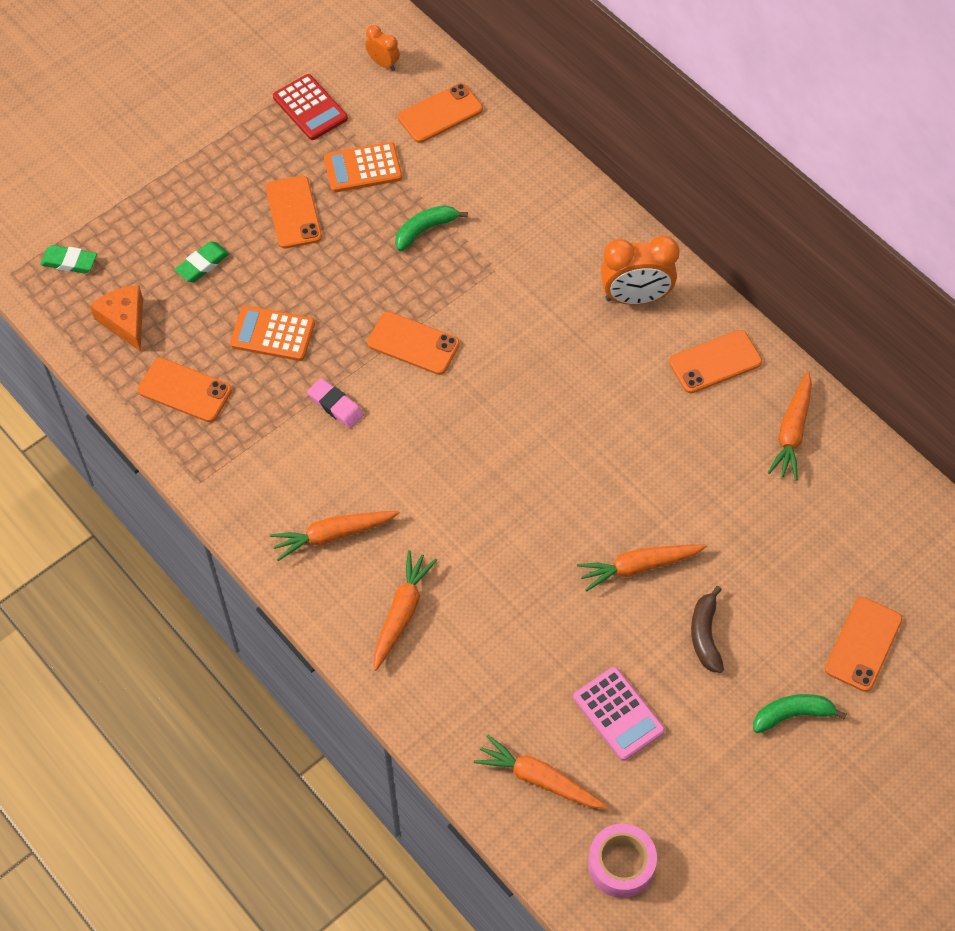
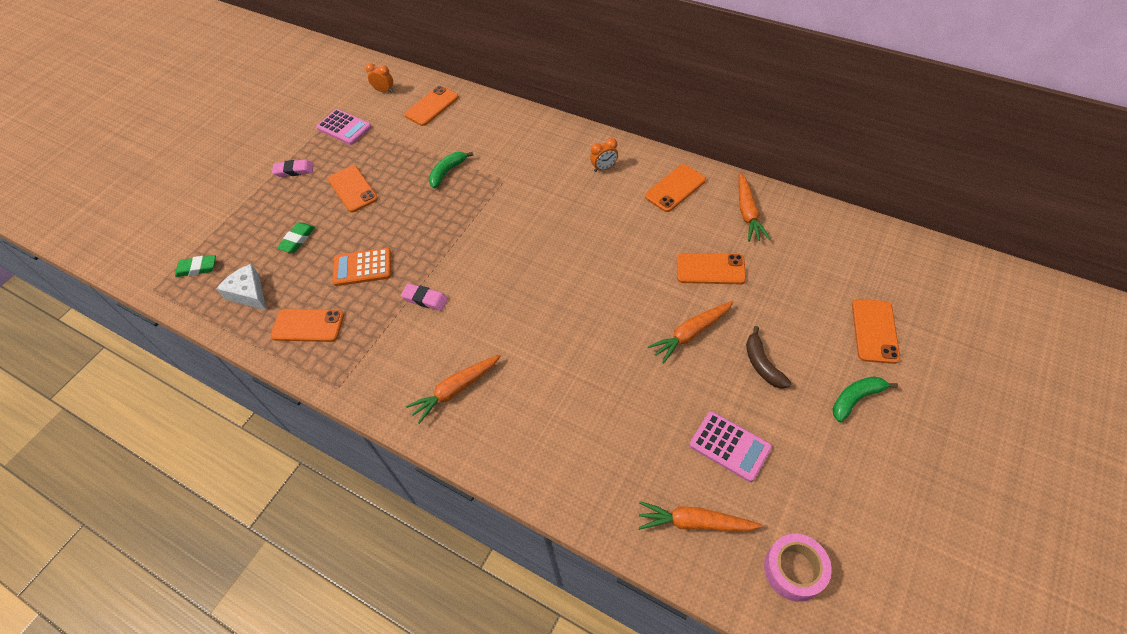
camera: 15 degrees left, 5 degrees down
(125, 321) = (249, 293): orange cheese -> white cheese
(225, 156) = (294, 170): none -> pink eraser
(310, 108) = (344, 127): red calculator -> pink calculator
(363, 168) = (392, 150): orange calculator -> none
(402, 612) = (530, 429): orange carrot -> none
(413, 344) = (466, 242): orange phone -> orange phone (710, 269)
(635, 297) = (604, 168): orange clock -> orange clock, size x0.53

